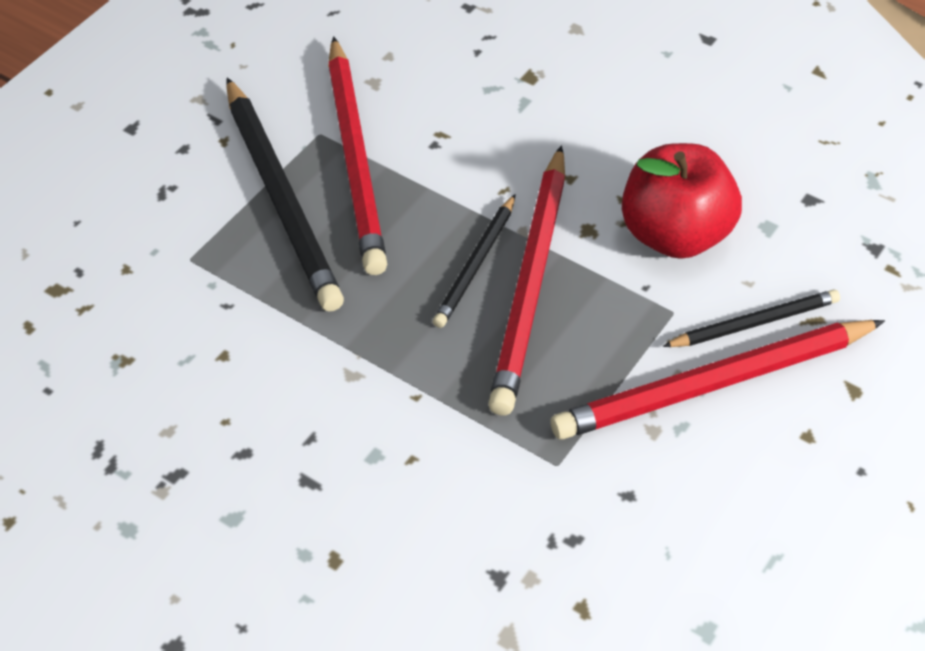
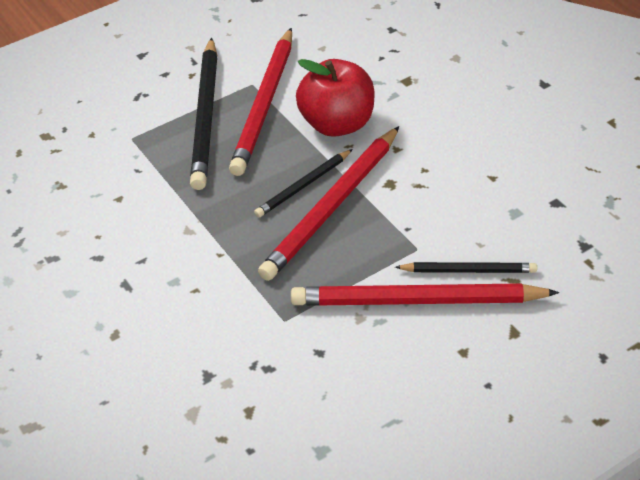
camera: 25 degrees right, 5 degrees down
(675, 234) = (446, 201): red apple -> red apple (337, 124)

